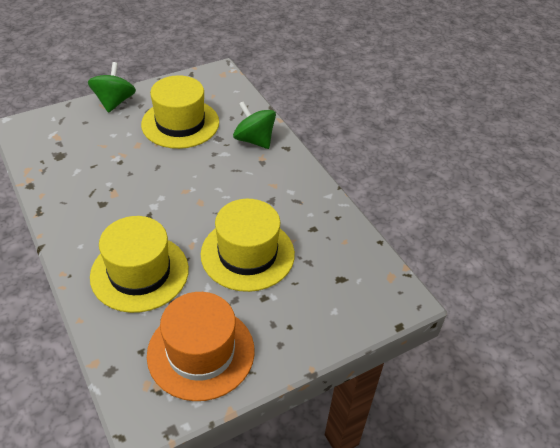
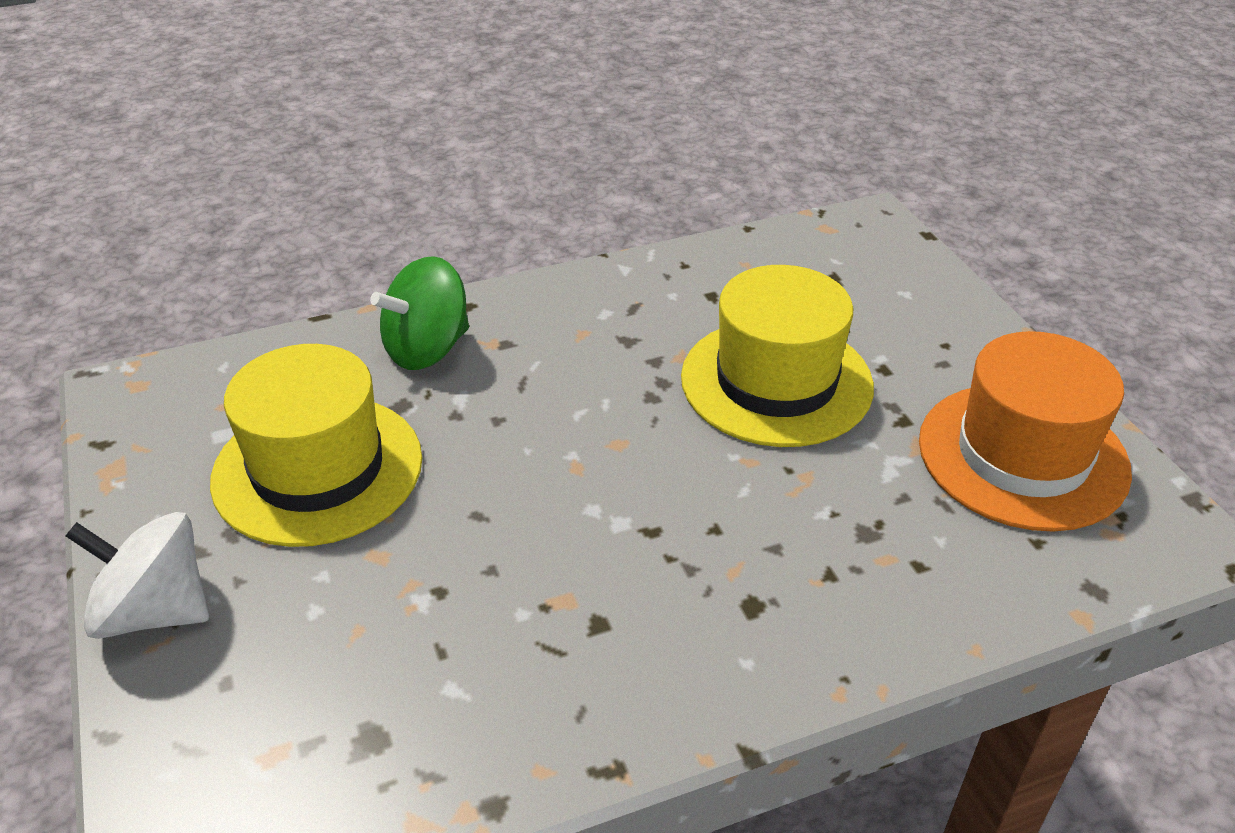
camera: 80 degrees left, 5 degrees down
(114, 102) = (155, 611): green spinning top -> white spinning top
(139, 272) = (832, 545): yellow hat -> none

